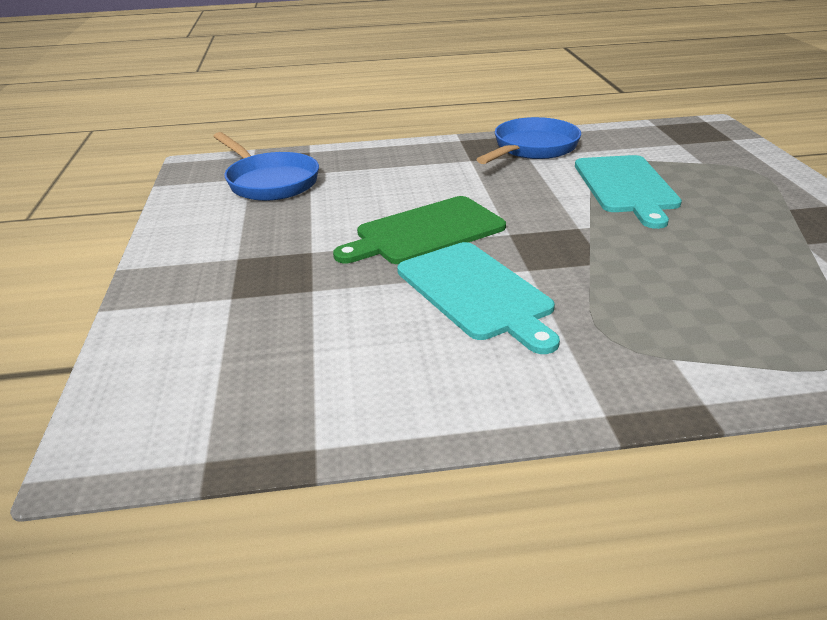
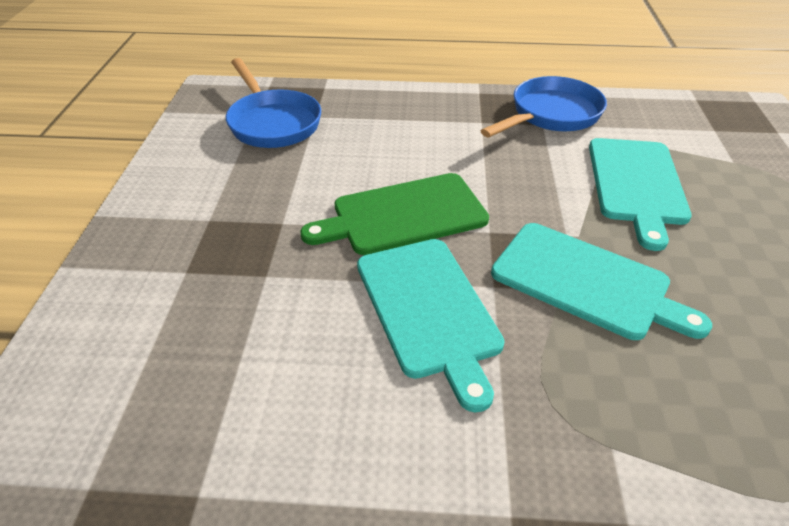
camera: 10 degrees right, 10 degrees up
(609, 256) = (586, 282): none -> turquoise cutting board

